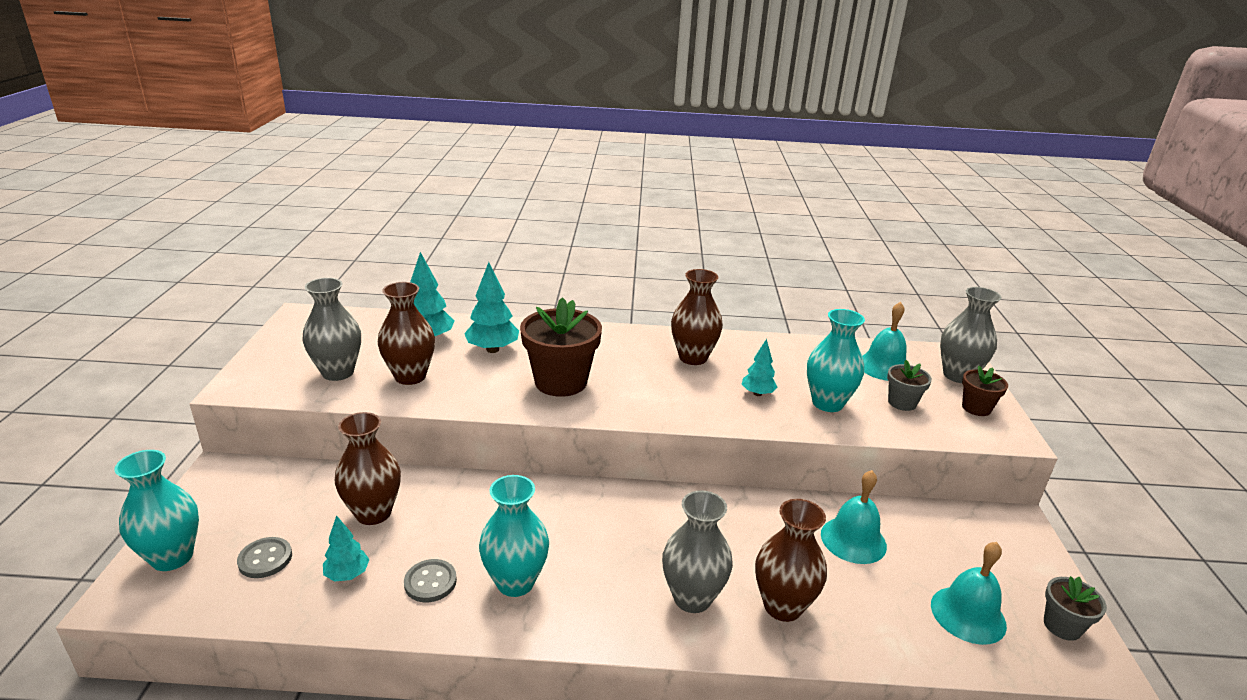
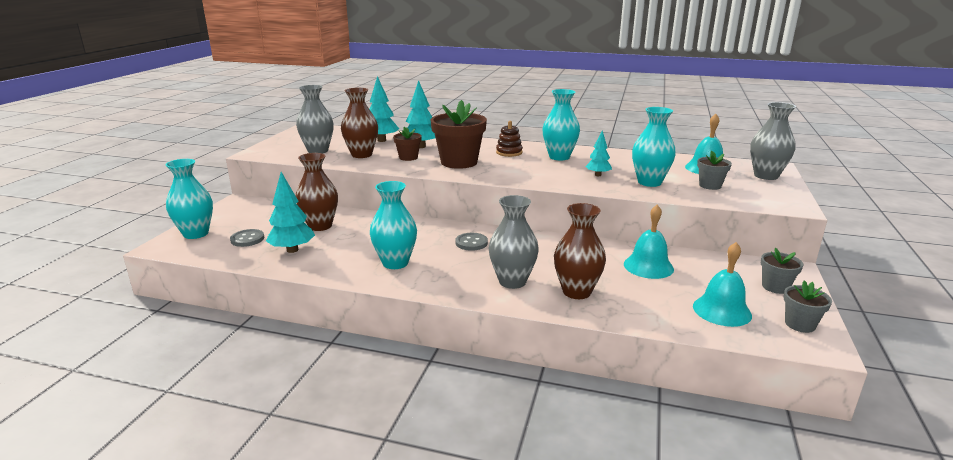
camera: 15 degrees right, 5 degrees down
(347, 575) = (292, 250): turquoise tree -> turquoise tree, size x1.62
(430, 582) = (341, 258): grey button -> grey button (471, 243)
(622, 353) = (509, 152): none -> brown stacking toy
(693, 357) = (559, 157): brown vase -> turquoise vase
(976, 408) = (771, 192): brown flower pot -> brown flower pot (408, 157)
(1011, 558) = (775, 287): none -> grey flower pot

